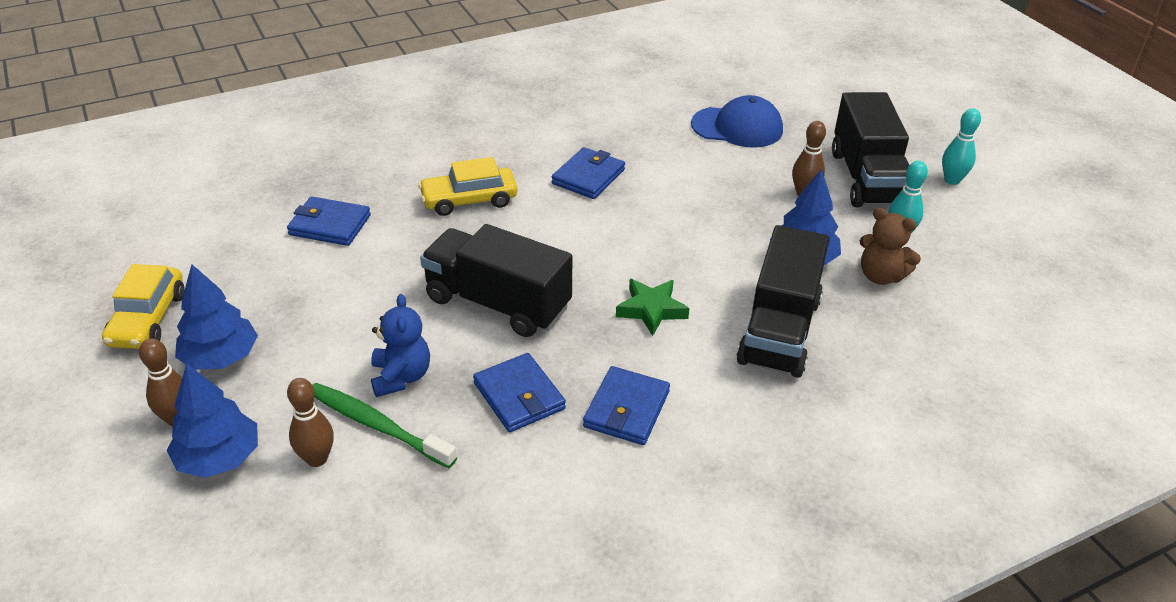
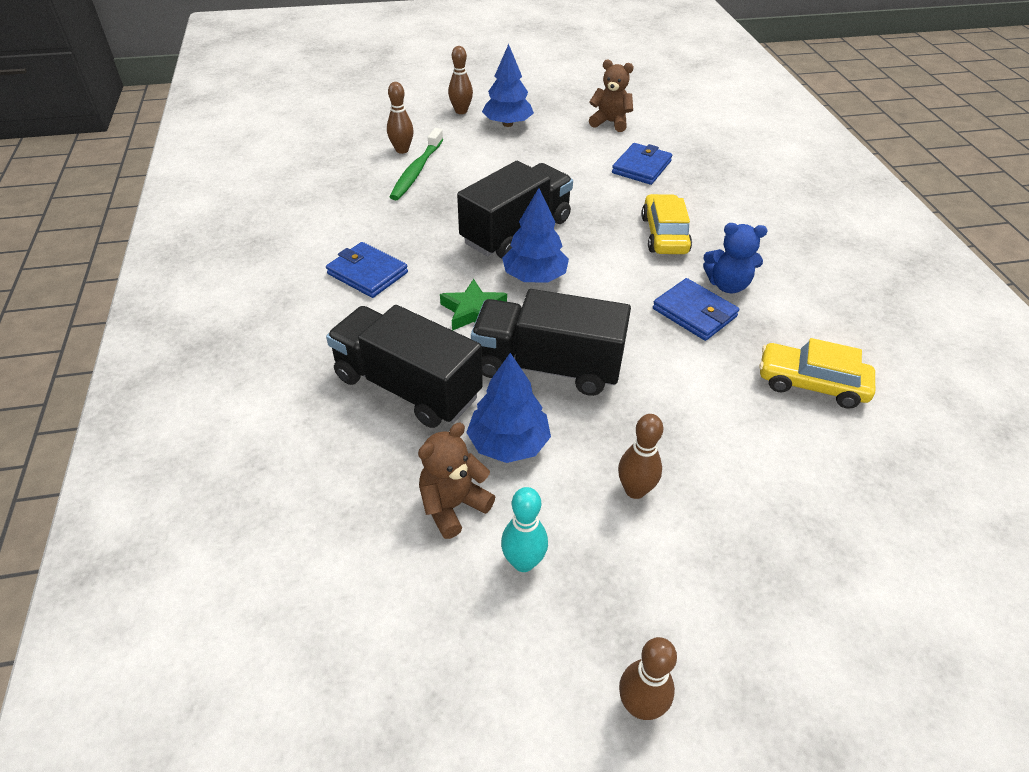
camera: 105 degrees right, 5 degrees up
(148, 319) = (555, 103): yellow car -> yellow car (811, 384)
(211, 260) = (610, 122): none -> brown teddy bear
(219, 458) = (422, 122): blue tree -> blue tree (534, 277)
(377, 425) = (416, 171): green toothbrush -> green toothbrush turned 150 degrees clockwise
(401, 377) = (456, 183): blue teddy bear -> blue teddy bear (727, 285)
(519, 396) = (410, 227): blue wallet -> none
(737, 127) = (802, 470): blue cap -> none
(866, 178) = (660, 579): black truck -> black truck (547, 366)
(952, 180) = (640, 705): turquoise bowling pin -> brown bowling pin

